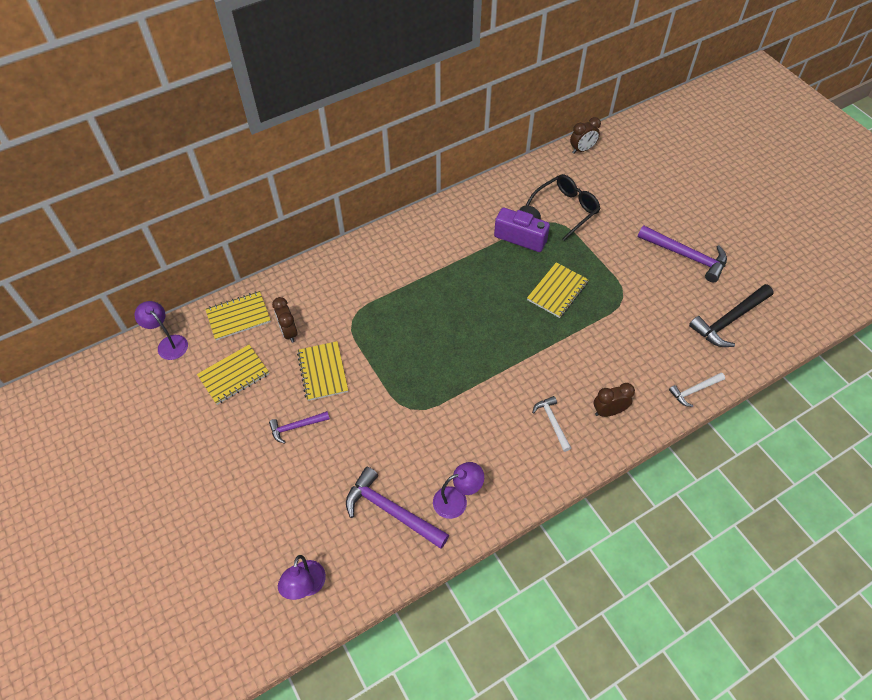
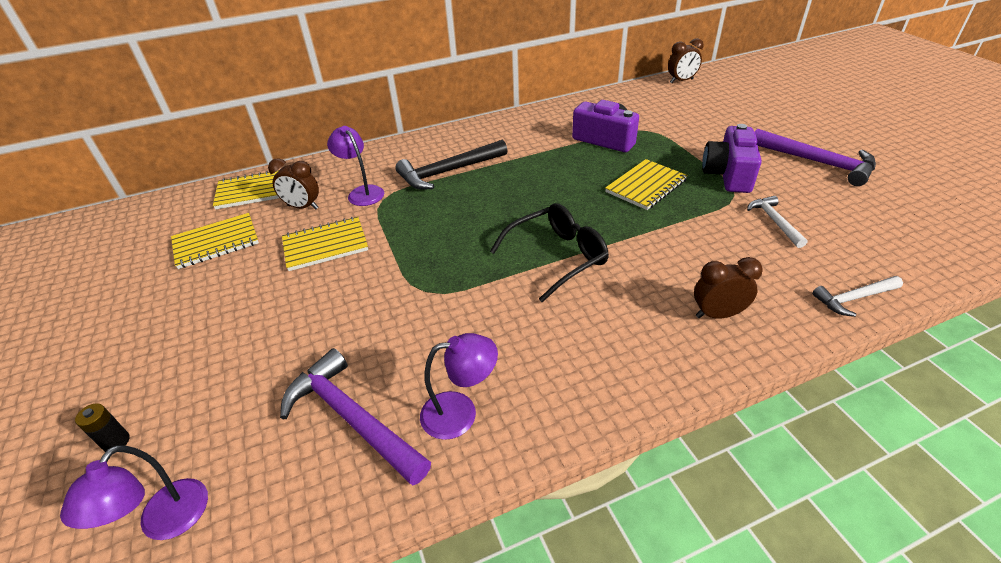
camera: 10 degrees right, 15 degrees down
(169, 343) = (161, 209): purple lamp -> purple lamp (362, 192)
(248, 543) = (116, 442): none -> black battery
(289, 332) = (303, 207): brown clock -> brown clock turned 60 degrees counterclockwise
(296, 427) = (264, 300): purple hammer -> none
(323, 372) = (325, 245): yellow notebook -> yellow notebook turned 75 degrees clockwise
(552, 422) = (628, 321): white hammer -> white hammer (774, 221)
(566, 209) = (661, 121): black glasses -> black glasses (557, 257)
(619, 274) = (728, 174): none -> purple camera
(729, 320) = (891, 224): black hammer -> black hammer (448, 172)

